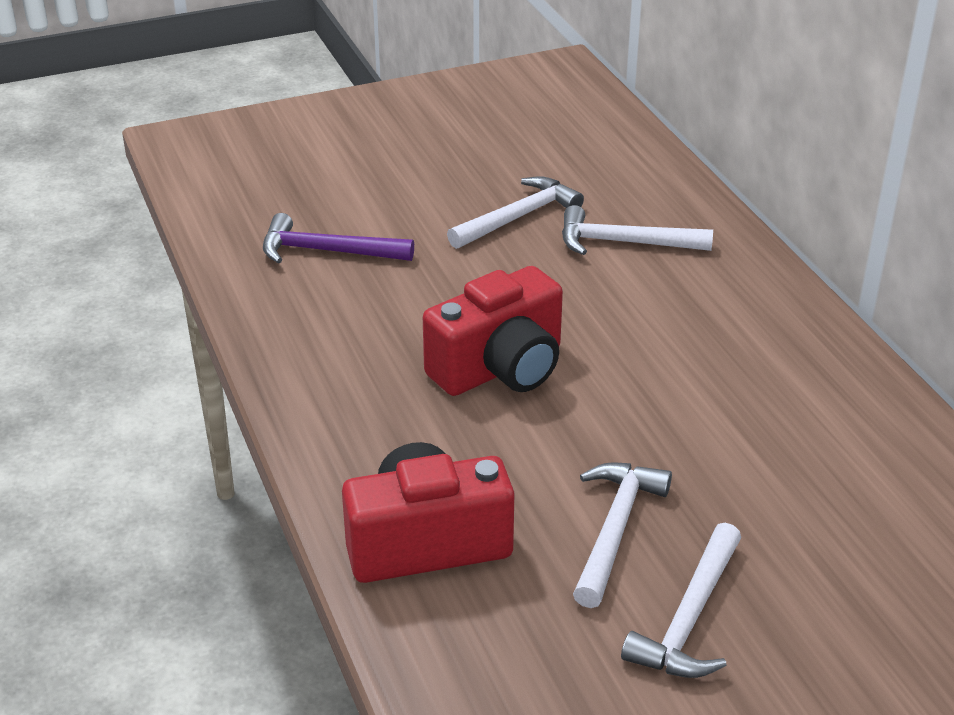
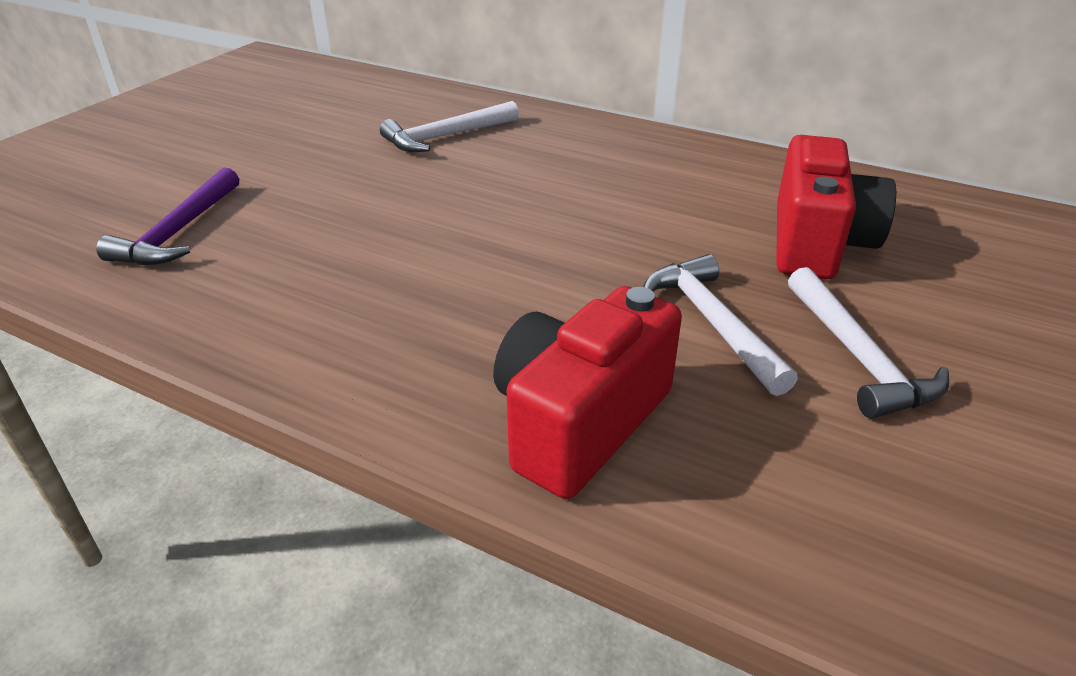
camera: 40 degrees left, 0 degrees up
(327, 251) = (178, 232): purple hammer -> purple hammer turned 45 degrees counterclockwise
(500, 368) = (459, 252): red camera -> red camera (817, 243)
(518, 217) = (338, 149): white hammer -> none

